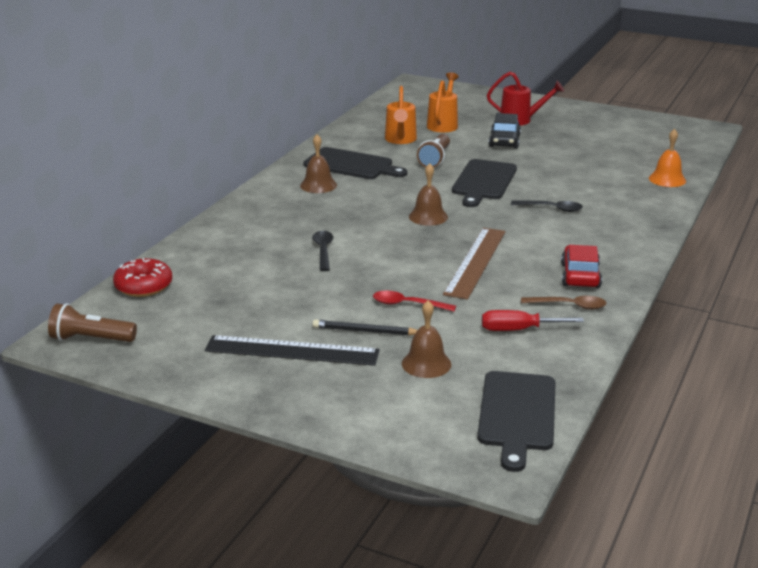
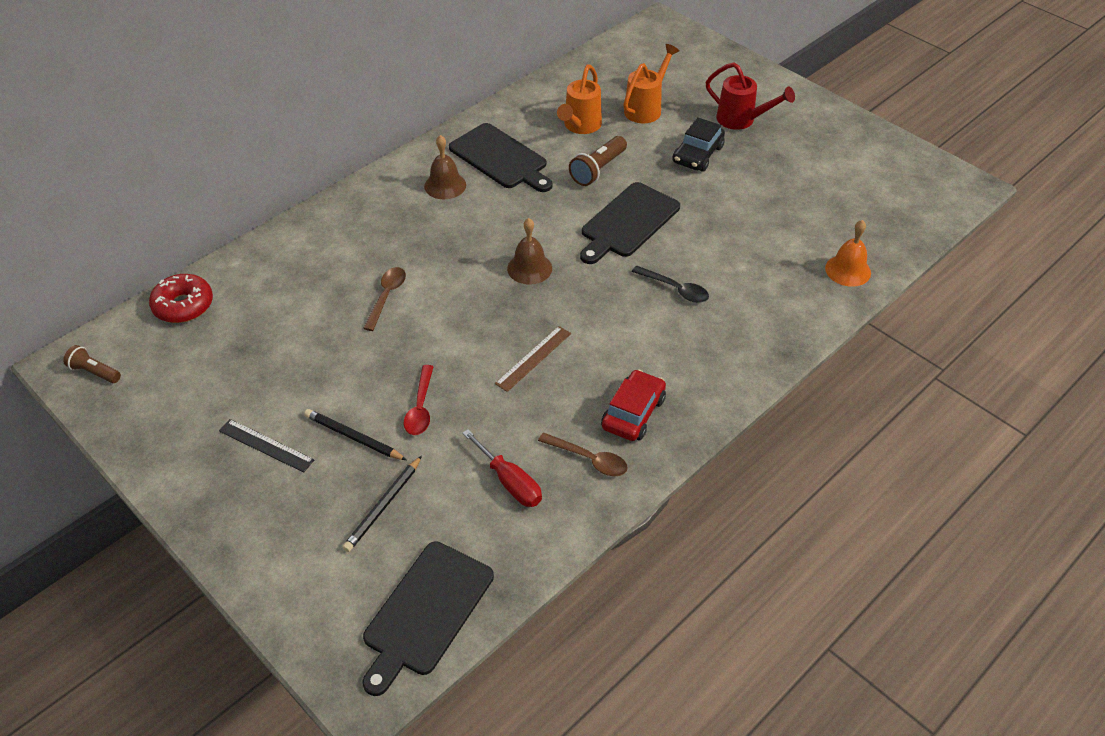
camera: 20 degrees right, 20 degrees up
(91, 339) = (94, 372): brown flashlight -> brown flashlight, size x0.66
(292, 350) = (266, 445): black ruler -> black ruler, size x0.58
(323, 250) = (386, 296): black spoon -> brown spoon
(407, 304) = (420, 408): red spoon -> red spoon turned 120 degrees counterclockwise
(426, 364) = (383, 506): brown bell -> black pencil
(475, 262) = (533, 358): brown ruler -> brown ruler, size x0.58
(518, 330) = (510, 482): red screwdriver -> red screwdriver turned 150 degrees counterclockwise

